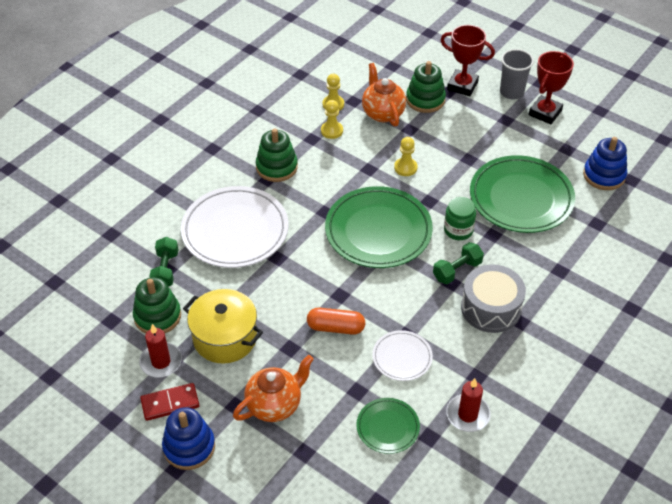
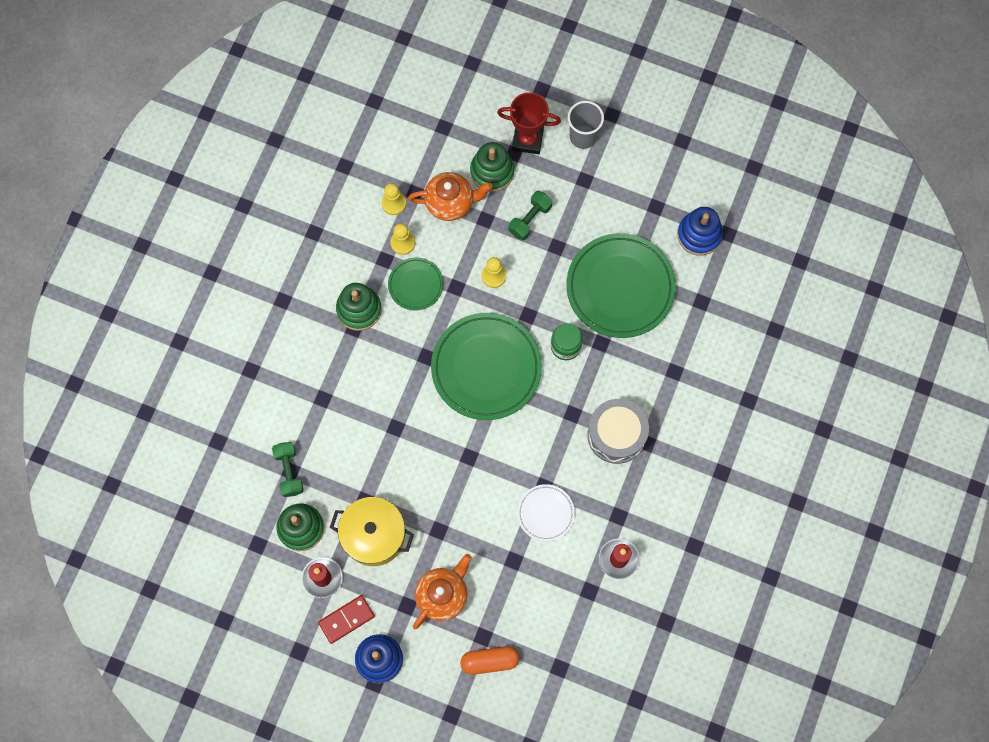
camera: 15 degrees left, 25 degrees up
(235, 231) = (342, 405): white plate -> none
(335, 327) = (475, 496): orange capsule -> orange capsule (490, 661)
(382, 113) = (450, 203): orange teapot -> orange teapot turned 120 degrees clockwise
(387, 427) = (550, 591): green plate -> green plate (415, 285)
(457, 270) = (575, 397): green dumbbell -> green dumbbell (530, 219)
(545, 113) = (624, 159): red trophy -> none

